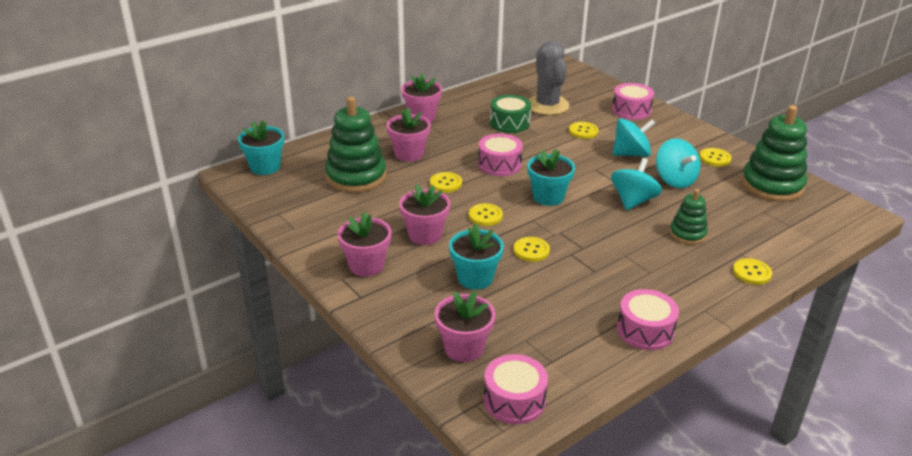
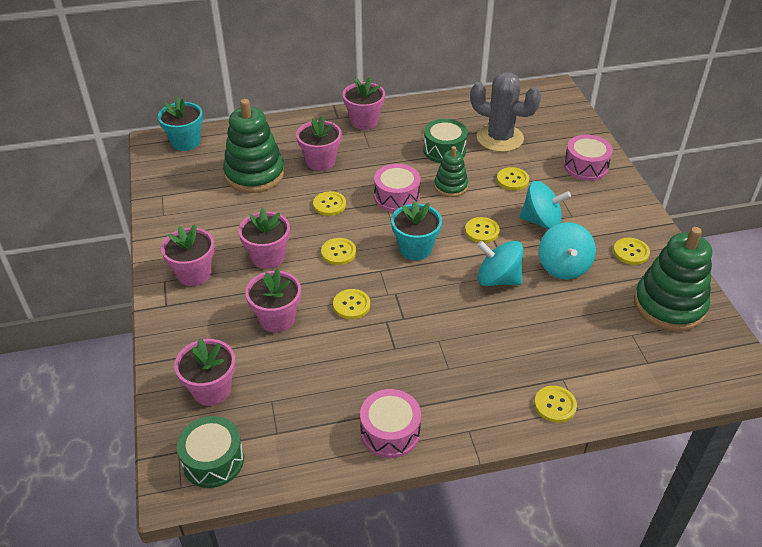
camera: 25 degrees right, 10 degrees up
(475, 278) = (277, 319): turquoise flower pot -> pink flower pot
(514, 400) = (213, 460): pink drum -> green drum
(547, 105) = (500, 138): grey cactus -> grey cactus turned 75 degrees counterclockwise
(591, 172) = (482, 231): none -> yellow button
(633, 201) = (498, 279): turquoise spinning top -> turquoise spinning top turned 120 degrees counterclockwise
(687, 234) = (524, 336): green stacking toy -> green stacking toy (451, 186)

